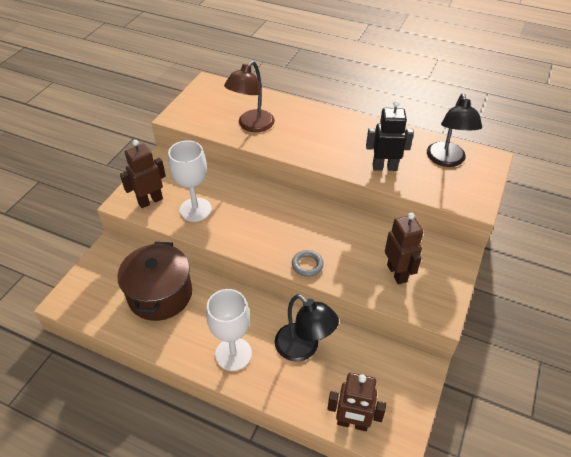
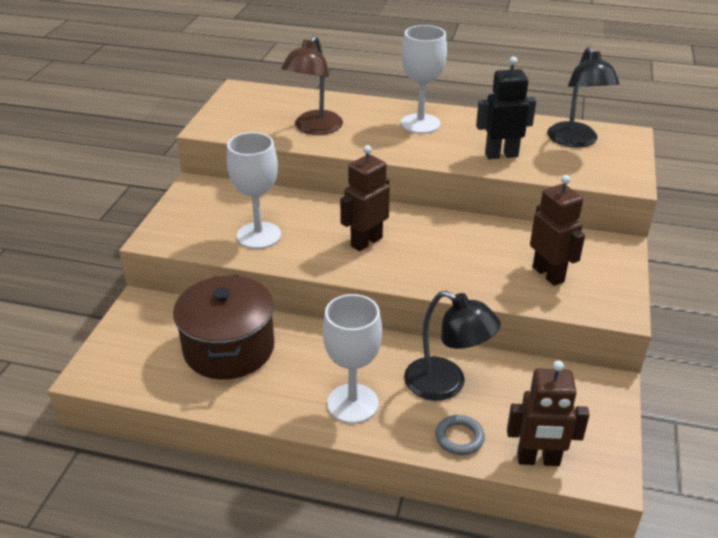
camera: 10 degrees left, 10 degrees down
(150, 201) = (192, 232): brown robot -> brown robot (366, 242)
(307, 265) = (429, 279): grey ring -> grey ring (459, 438)
(332, 130) = (420, 124): none -> white goblet

